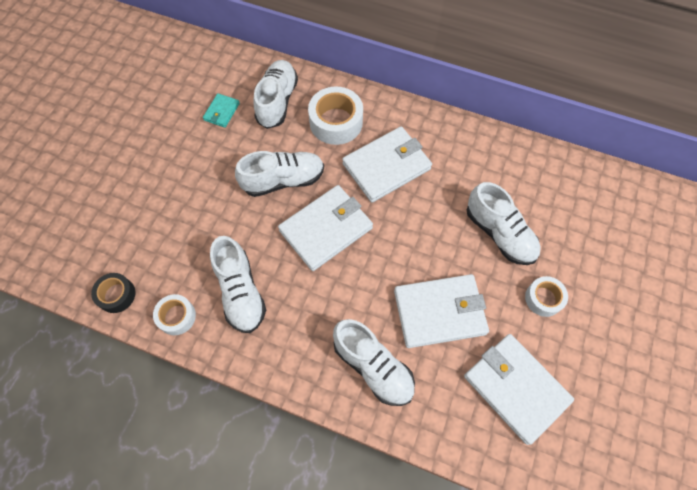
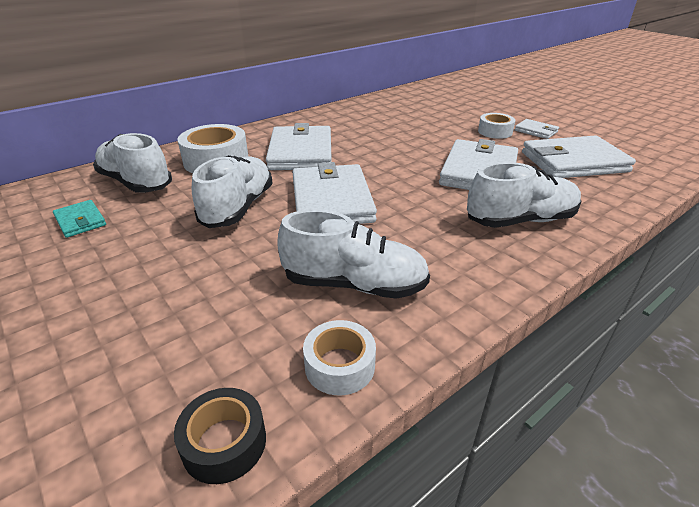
camera: 60 degrees left, 30 degrees down
(499, 233) = (422, 130): white shoe -> none
(575, 337) = (536, 131): none -> white wallet

